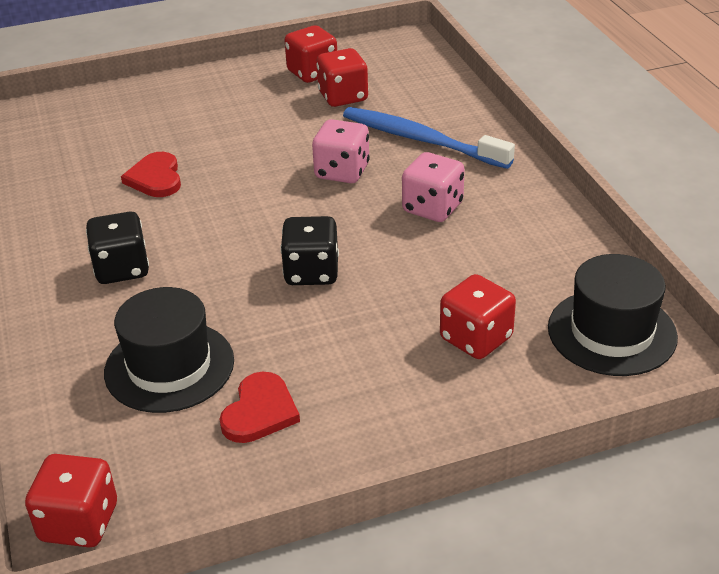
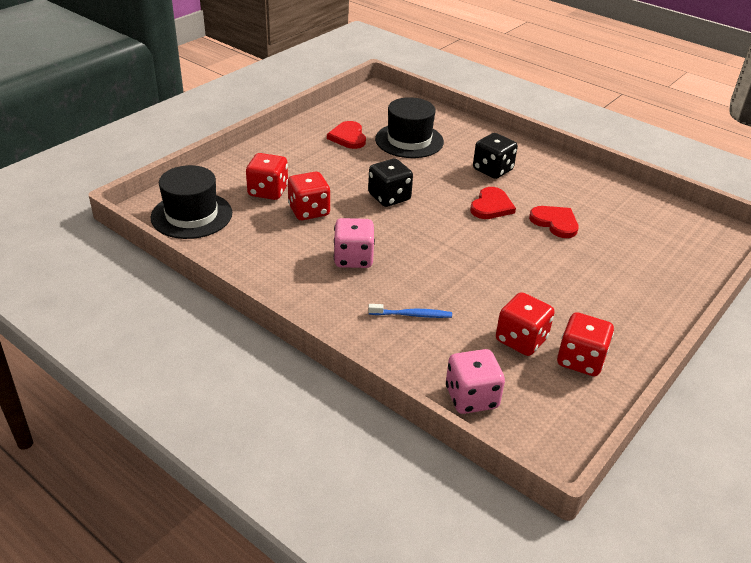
camera: 145 degrees right, 0 degrees up
(79, 522) = (378, 93): red dice -> red dice (309, 211)
(198, 219) = (491, 206): none -> red heart
(342, 172) = (442, 266): pink dice -> pink dice (471, 397)
(421, 140) = (412, 315): blue toothbrush -> blue toothbrush, size x0.48

